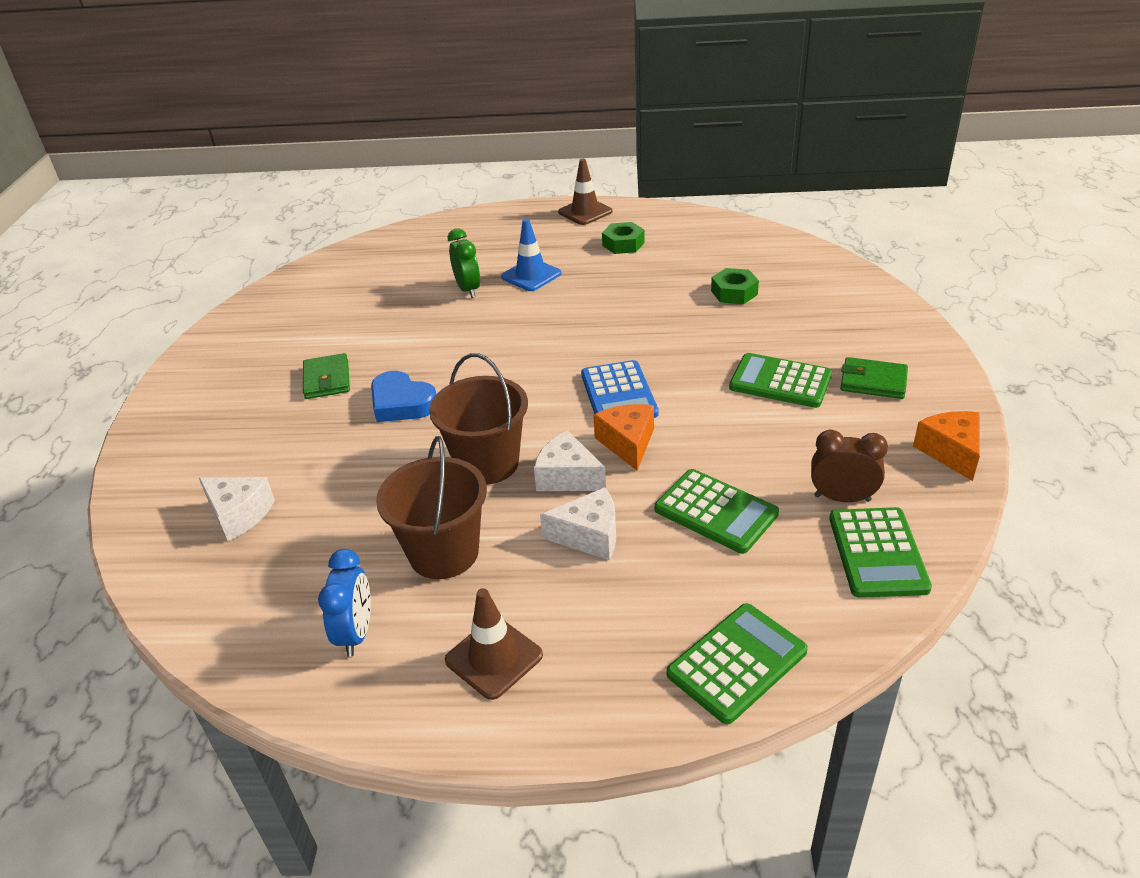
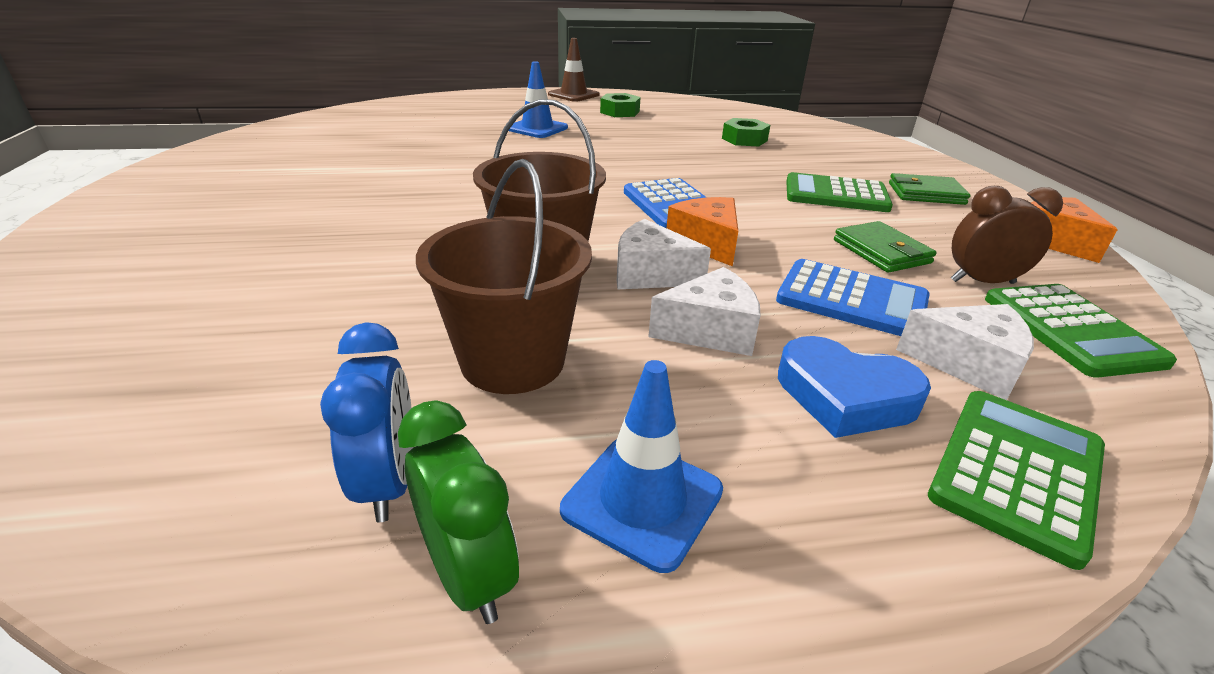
camera: 15 degrees left, 5 degrees down
(239, 514) = (181, 332): white cheese -> white cheese (968, 364)
(327, 380) = (317, 199): green wallet -> green wallet (881, 251)
(402, 403) = (417, 216): blue heart -> blue heart (845, 396)
(468, 289) = (473, 136): green clock -> green clock (468, 575)
(494, 658) = (642, 500): brown traffic cone -> blue traffic cone
(715, 511) = (851, 300): green calculator -> blue calculator

